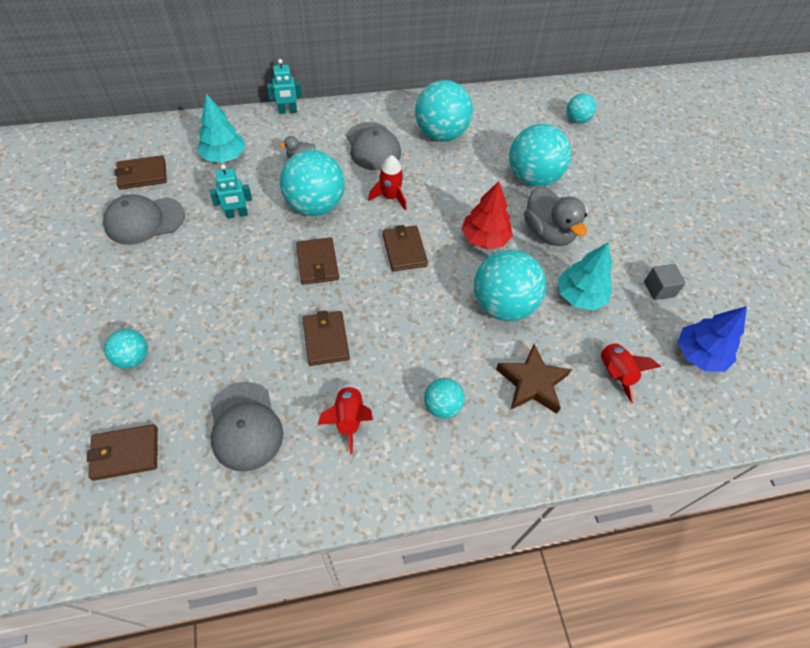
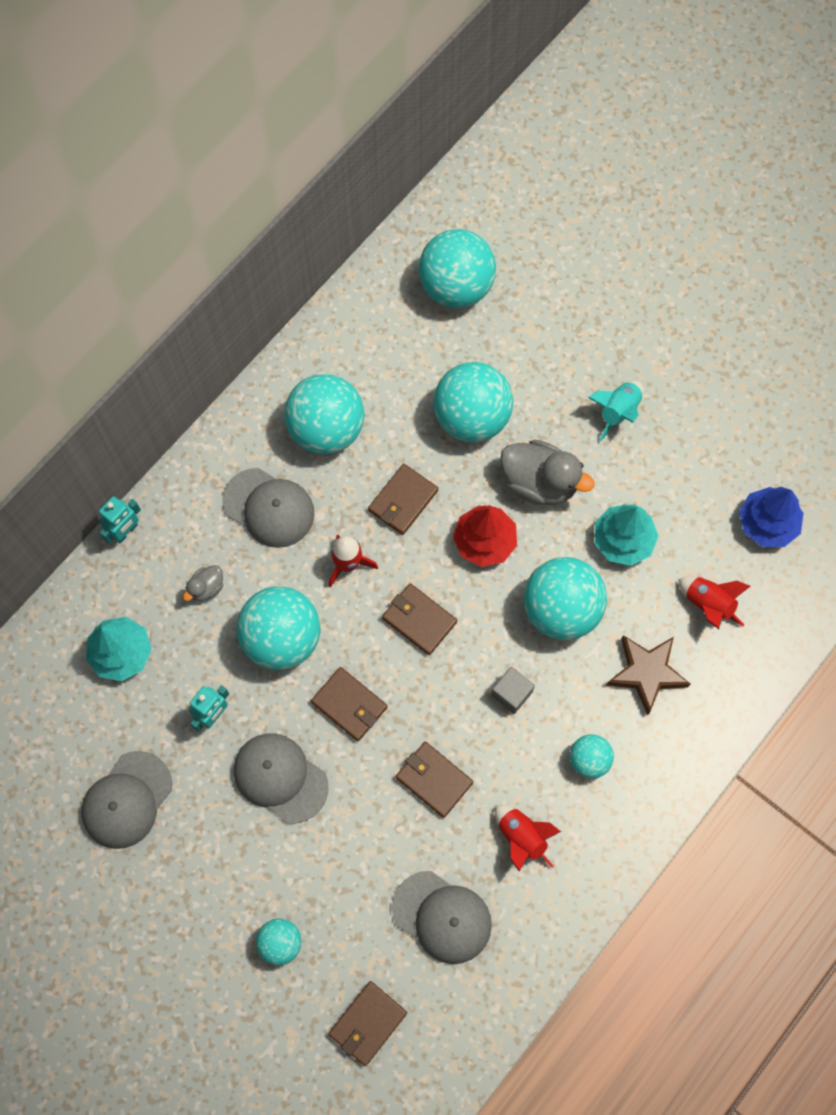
camera: 35 degrees left, 15 degrees up
(142, 175) = (59, 749): brown wallet -> brown wallet (403, 500)
(237, 270) = (280, 777): none -> grey cap
(577, 120) = (456, 286): turquoise ball -> turquoise ball, size x1.93
(633, 230) = (618, 411): none -> turquoise rocket
(659, 289) = (688, 471): grey cube -> grey cube (511, 693)

